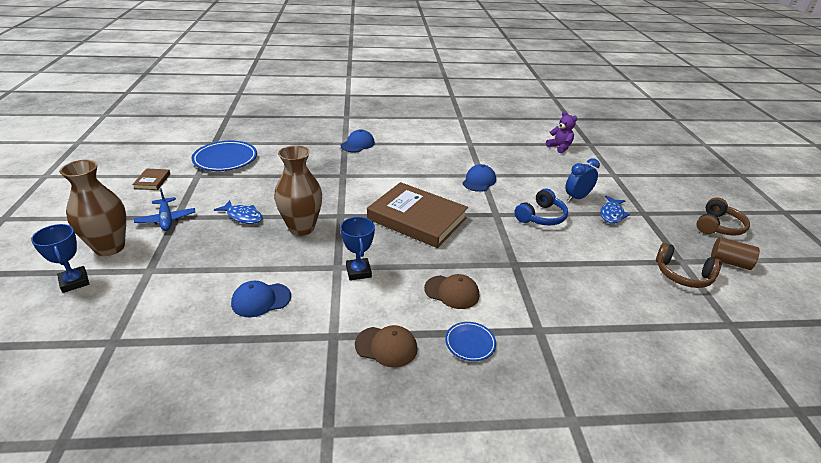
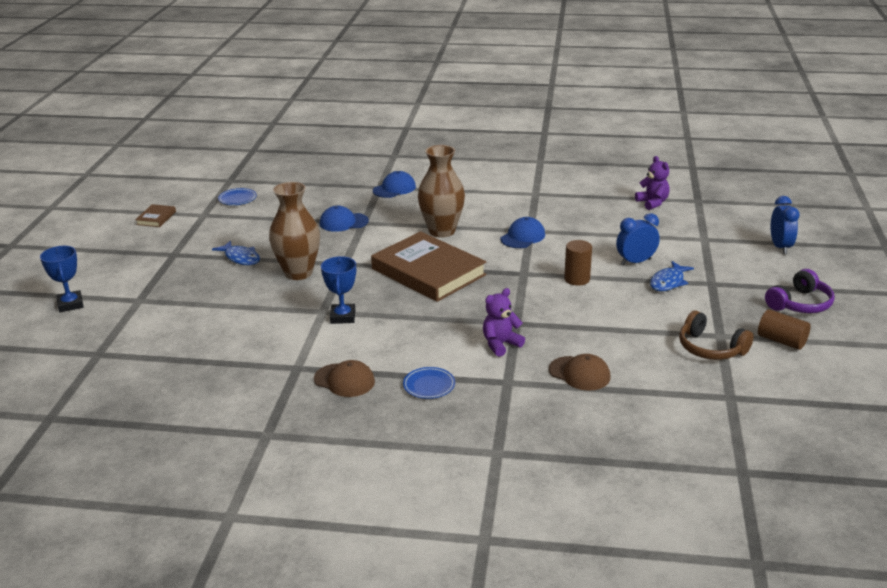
camera: 15 degrees right, 5 degrees down
(110, 247) = (105, 278): brown vase -> brown vase (442, 231)
(166, 219) = (163, 256): blue plane -> none
(225, 159) = (237, 199): blue plate -> blue plate, size x0.53
(261, 300) = (237, 333): blue cap -> blue cap (343, 222)
(452, 292) = (432, 342): brown cap -> brown cap (579, 373)
(512, 288) = (500, 344): none -> purple teddy bear
(541, 216) = (577, 279): blue headphones -> brown cylinder
(670, 178) = (780, 247): none -> blue clock
(718, 226) = (800, 304): brown headphones -> purple headphones

